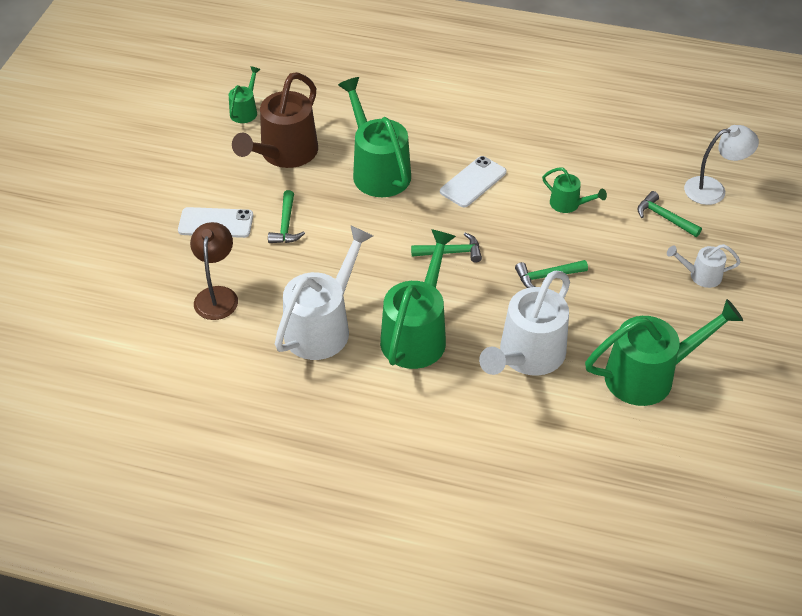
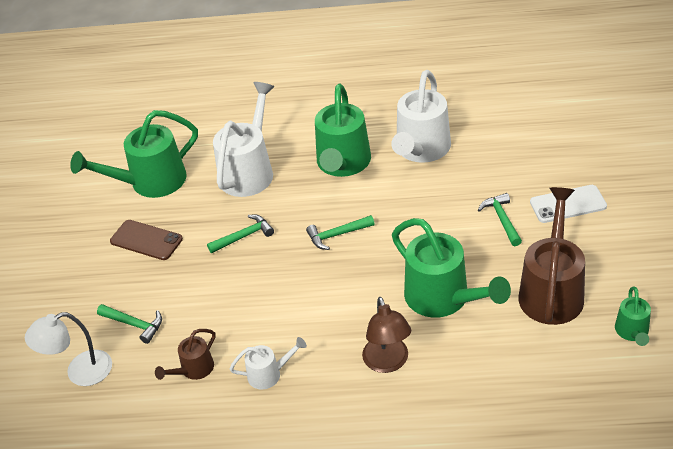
camera: 170 degrees right, 5 degrees down
(217, 295) = (521, 149): brown lamp -> brown lamp (388, 363)
(473, 182) = (338, 312): white phone -> none
(569, 204) = (233, 313): green watering can -> none
(610, 167) = (193, 370): none -> brown watering can
(653, 300) = (146, 240): none -> brown phone
(700, 275) = (102, 273): white watering can -> white watering can (269, 374)

